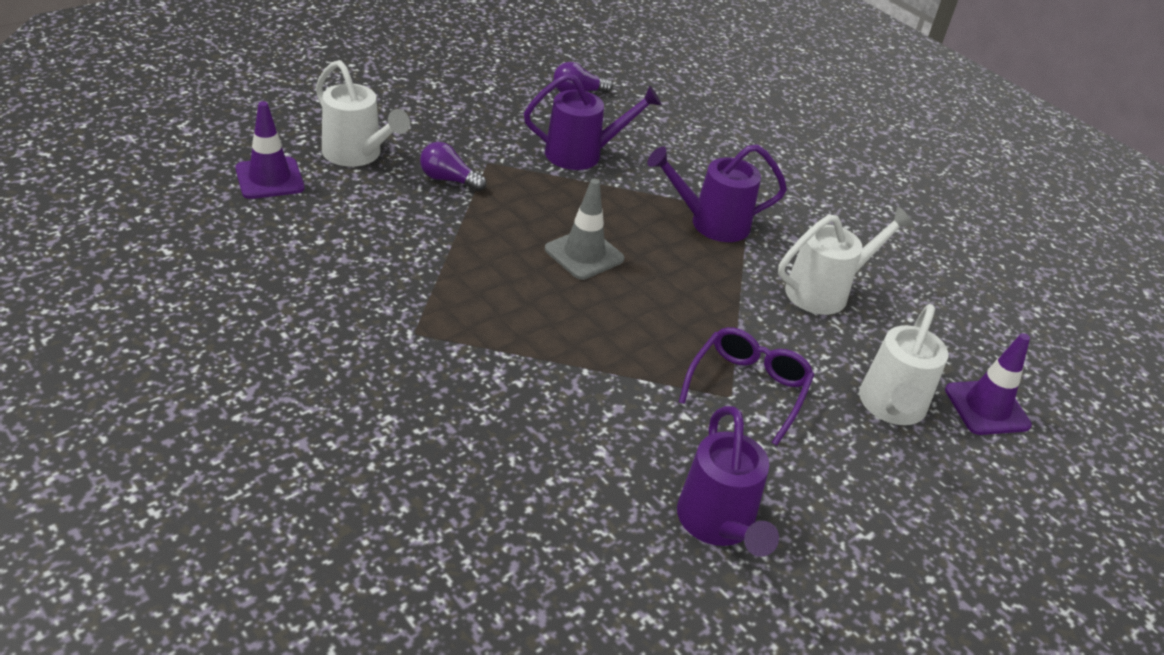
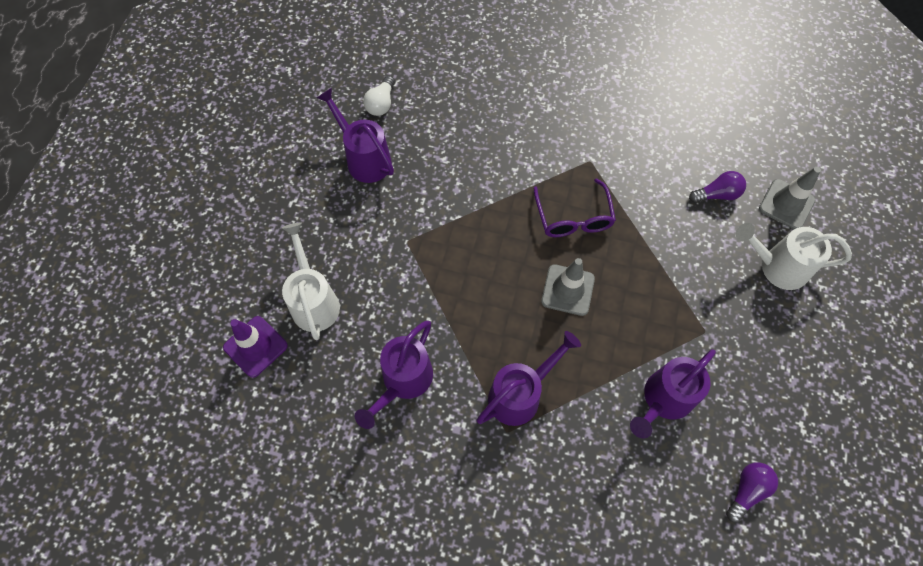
camera: 150 degrees right, 25 degrees up
(269, 178) = (786, 204): purple traffic cone -> grey traffic cone
(448, 180) = (705, 291): purple light bulb -> purple light bulb (717, 194)
(629, 591) = (381, 103): none -> white light bulb
(747, 389) = (401, 253): purple glasses -> purple glasses (573, 217)
(825, 291) = (403, 382): white watering can -> purple watering can

